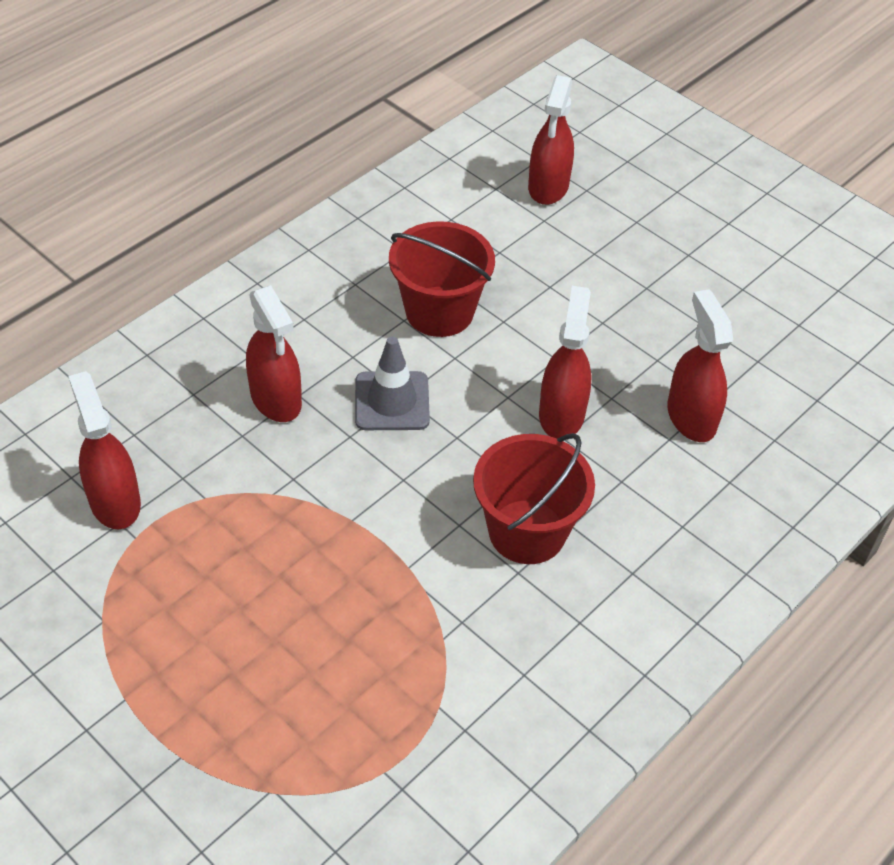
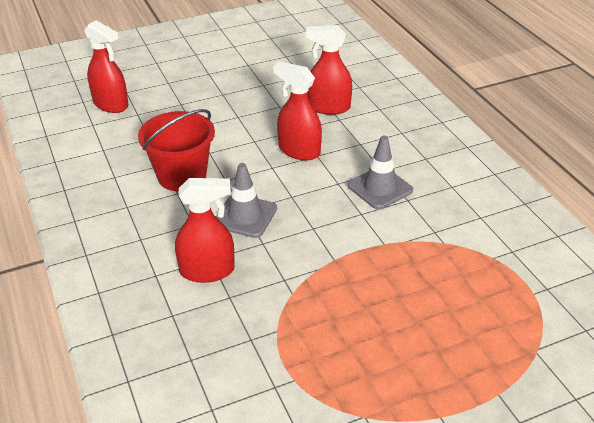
camera: 65 degrees left, 10 degrees down
(114, 501) = (253, 385): red spray bottle -> none
(527, 532) = (380, 188): red bucket -> grey traffic cone

